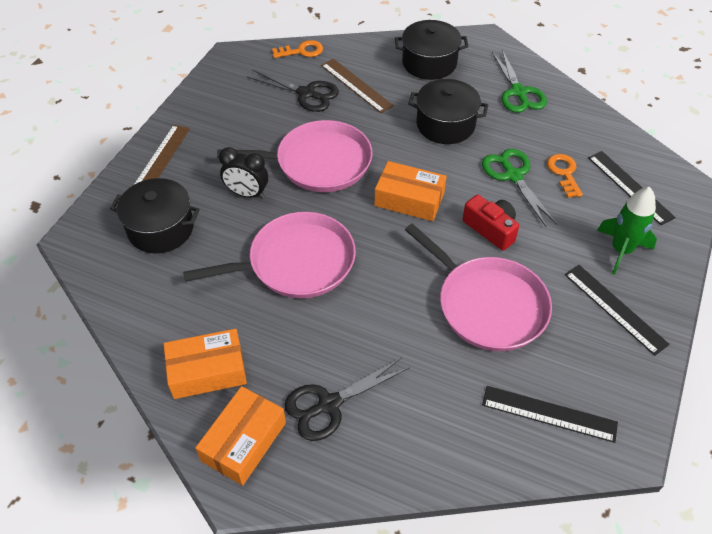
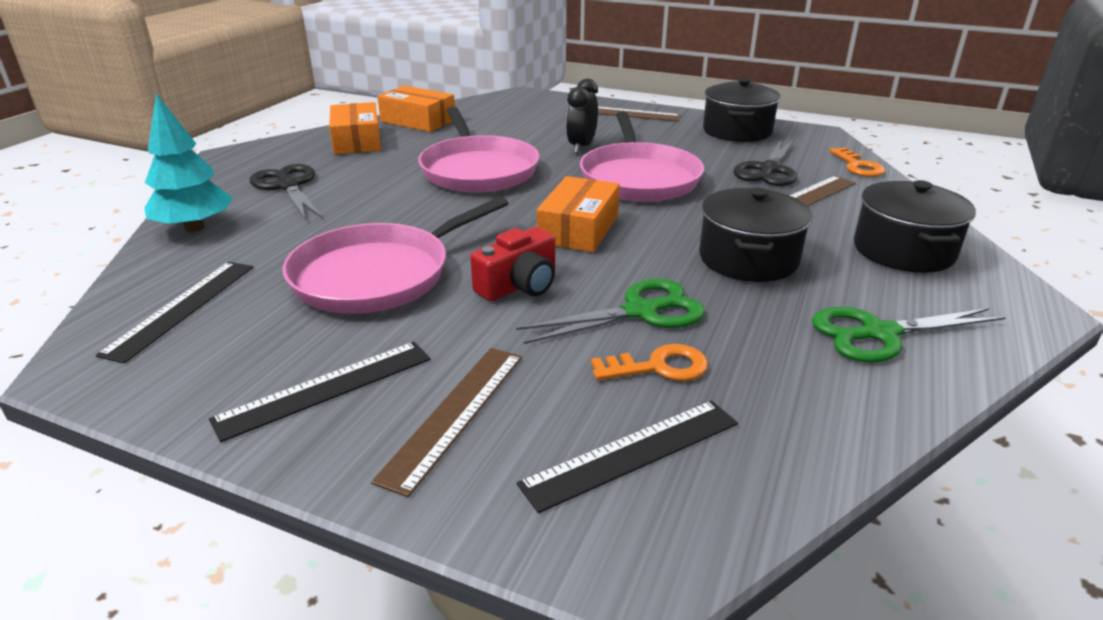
camera: 90 degrees right, 20 degrees down
(161, 229) = (531, 118): black pot -> black pot (737, 131)
(244, 441) = (274, 155): orange box -> orange box (418, 121)
(421, 454) = (195, 227): none -> turquoise tree
(621, 250) = (455, 414): green rocket -> brown ruler

